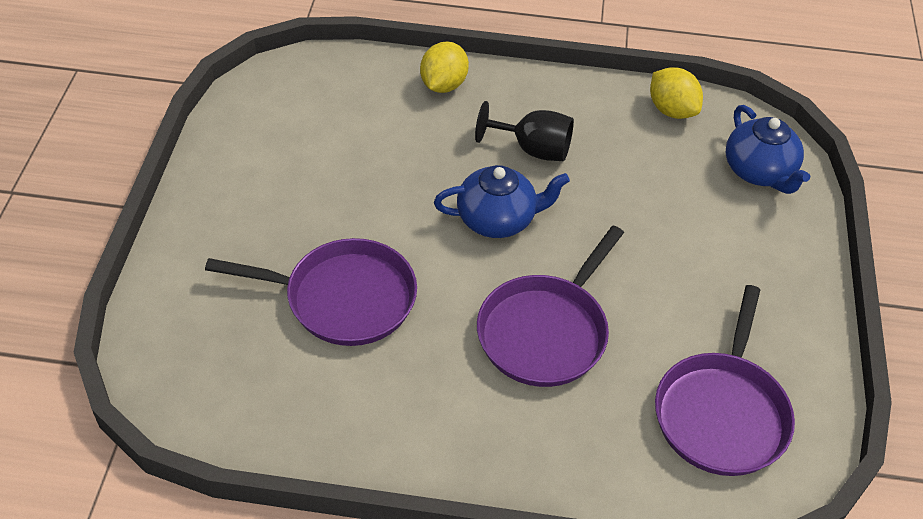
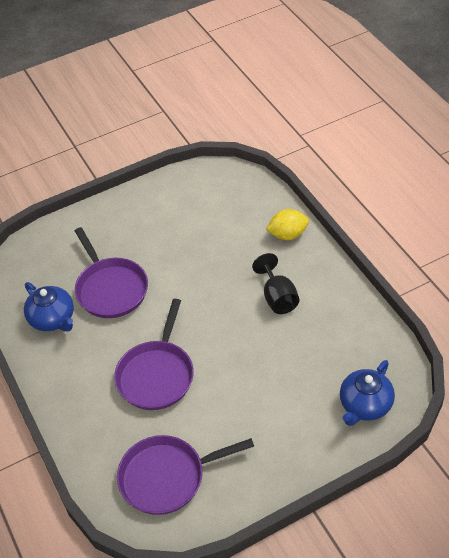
camera: 60 degrees right, 0 degrees up
(498, 219) = (213, 313): blue teapot -> blue teapot (53, 319)
(545, 332) = (156, 375): purple pan -> purple pan turned 75 degrees counterclockwise
(671, 110) = (373, 338): yellow lemon -> none

